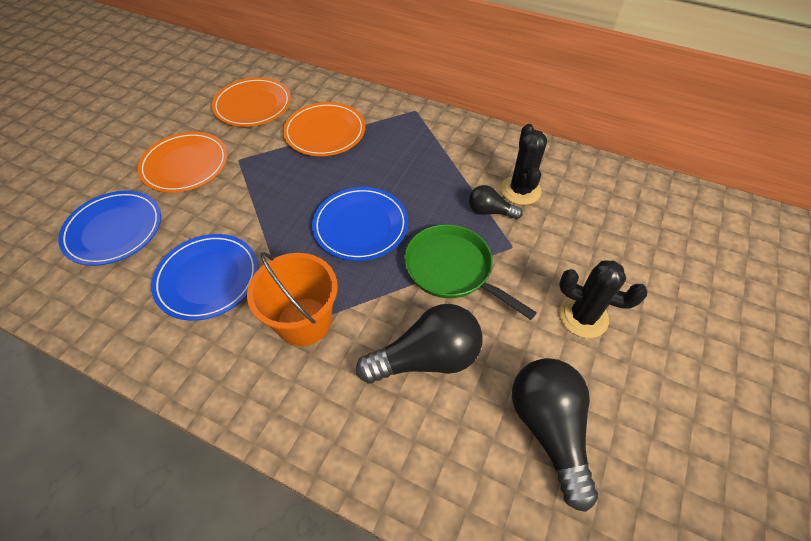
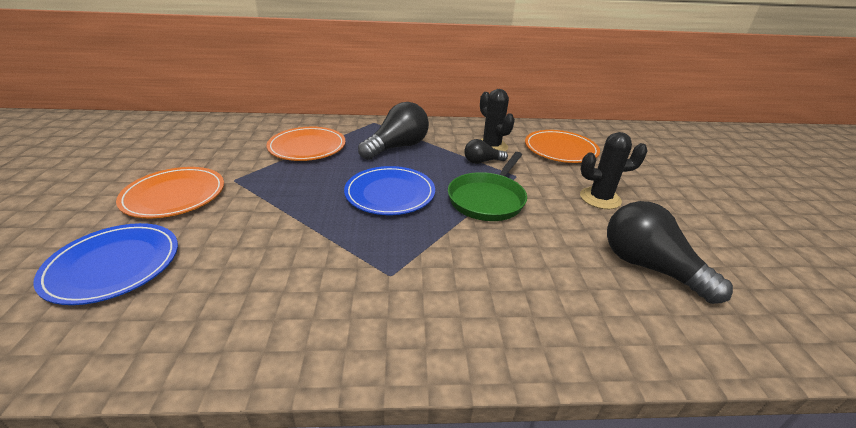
camera: 30 degrees left, 20 degrees down
(208, 278) = (266, 270): blue plate -> none
(253, 105) = (221, 144): orange plate -> orange plate (560, 149)
(304, 321) = (395, 269): orange bucket -> none
(426, 358) = (522, 257): black light bulb -> black light bulb (397, 147)
(452, 269) = (488, 199): green pan -> green pan turned 75 degrees counterclockwise

